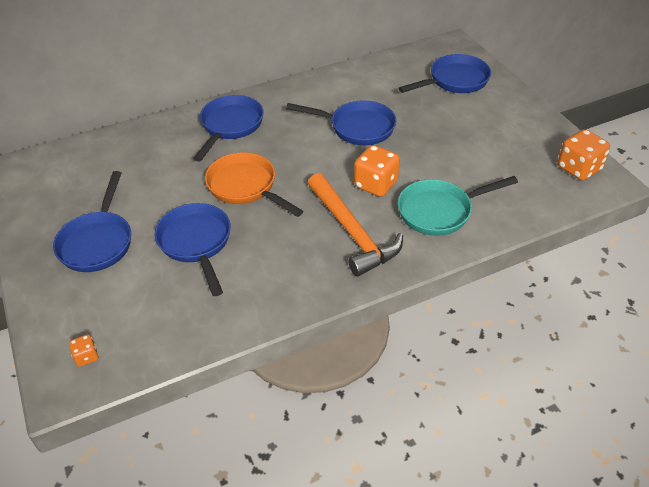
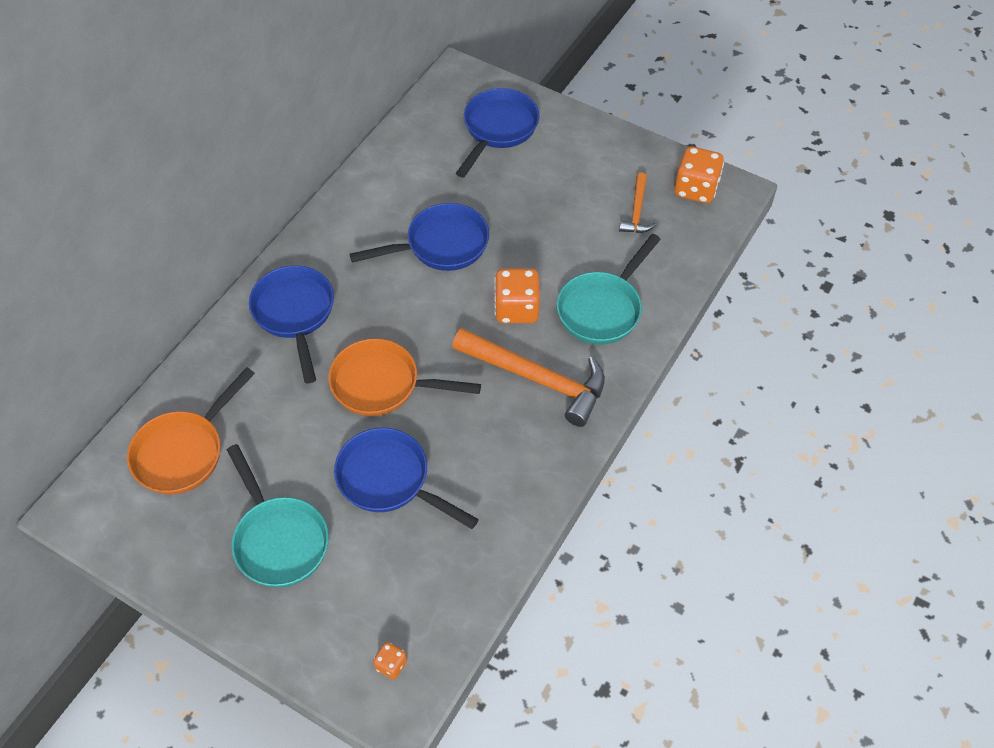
camera: 35 degrees left, 10 degrees up
(96, 168) = (184, 452): none -> orange pan
(98, 242) = (279, 539): blue pan -> turquoise pan
(518, 164) = (636, 211): none -> orange hammer

